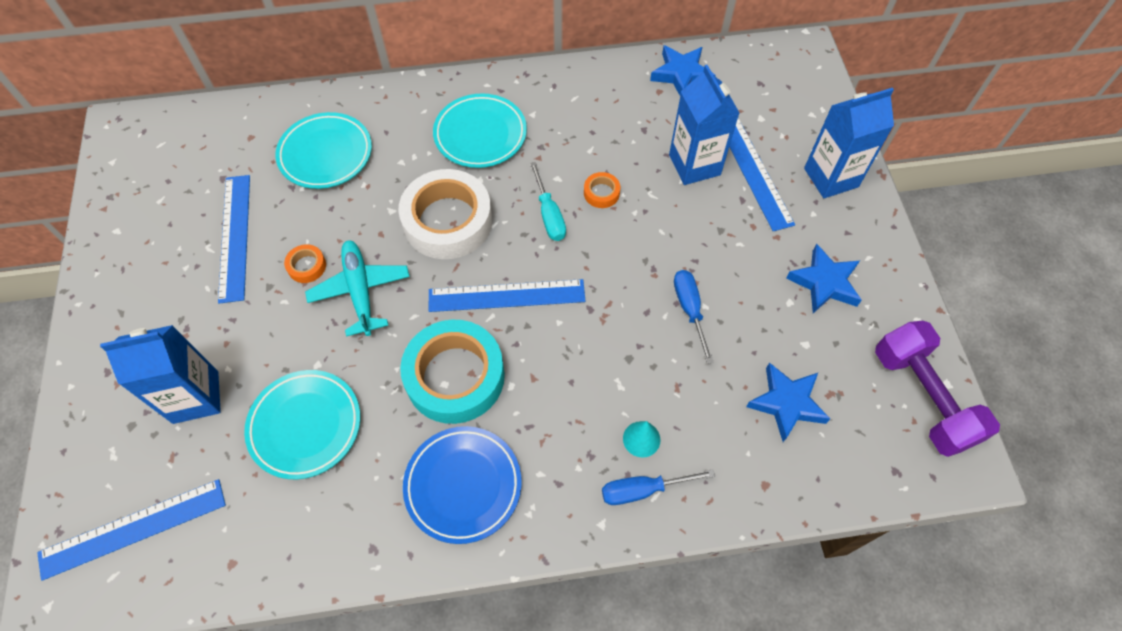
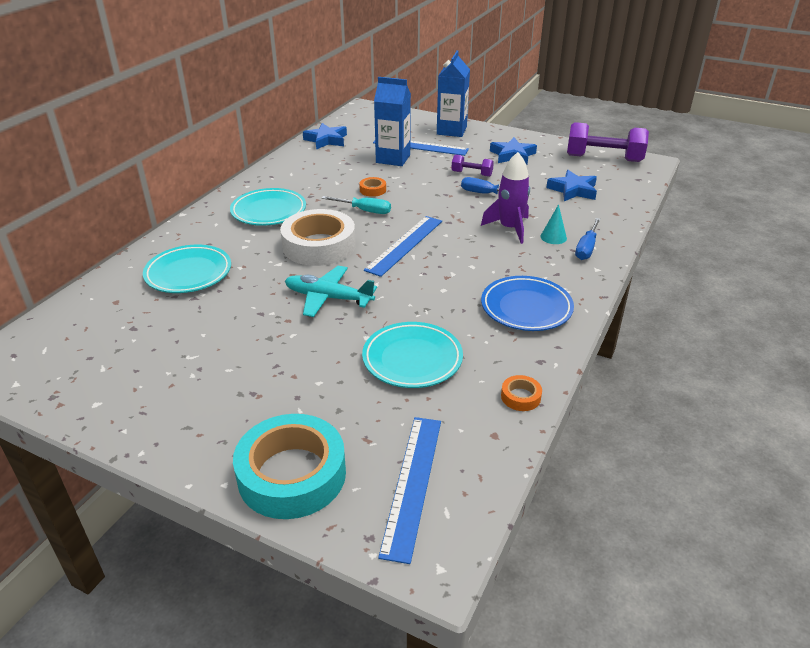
camera: 55 degrees left, 25 degrees down
(196, 397) = (325, 408): blue carton -> none
(234, 237) = (199, 339): blue ruler -> none
(307, 266) = (275, 314): orange tape -> orange tape (520, 397)
(455, 376) = (442, 283): turquoise tape -> turquoise tape (292, 474)
(624, 380) = (509, 228): none -> purple rocket
(729, 266) = (471, 174): none -> purple dumbbell

